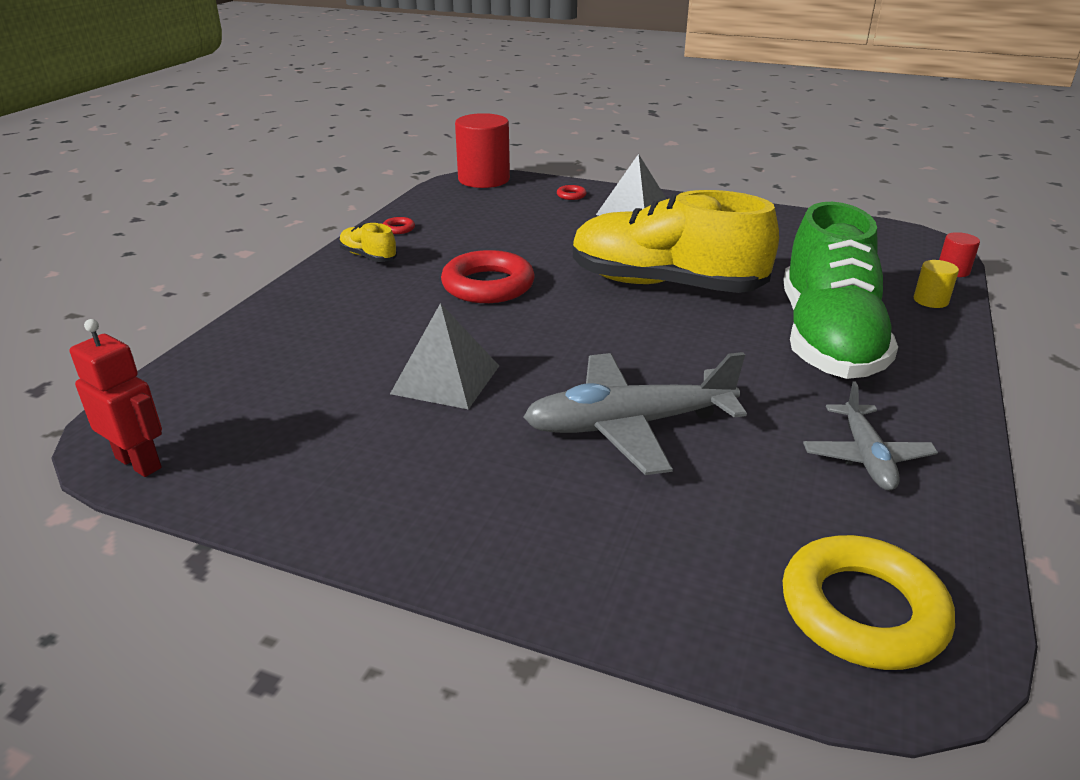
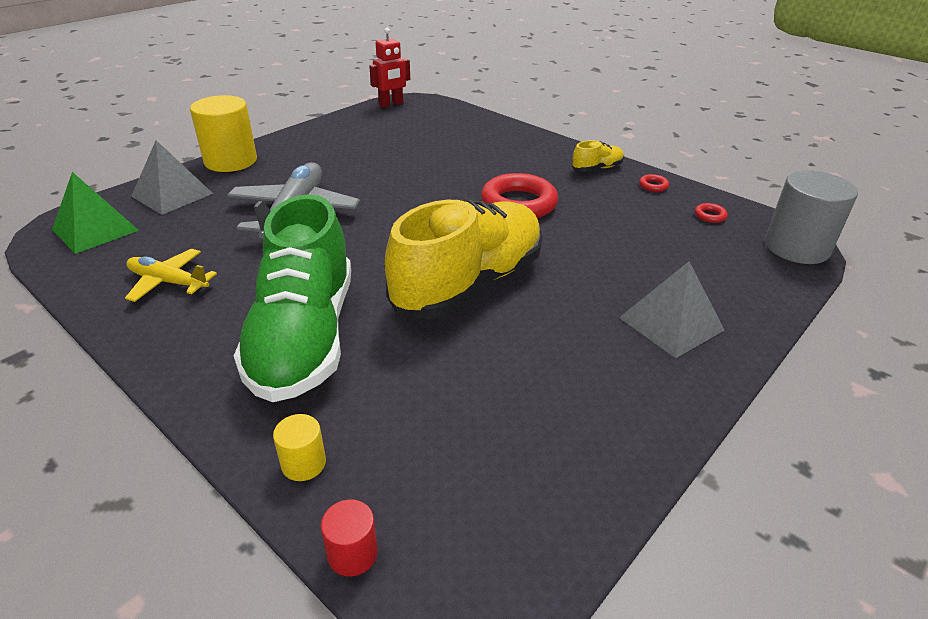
camera: 110 degrees right, 5 degrees up
(446, 379) = (397, 170): grey pyramid -> grey pyramid (172, 195)
(484, 179) = (796, 247): red cylinder -> grey cylinder
(514, 572) = (231, 161): none -> yellow cylinder
(571, 195) = (736, 293): red ring -> red ring (710, 216)
(827, 339) = (304, 337): green shoe -> green shoe turned 120 degrees counterclockwise
(862, 611) = (95, 229): yellow ring -> green pyramid
(866, 457) = (168, 282): grey plane -> yellow plane

